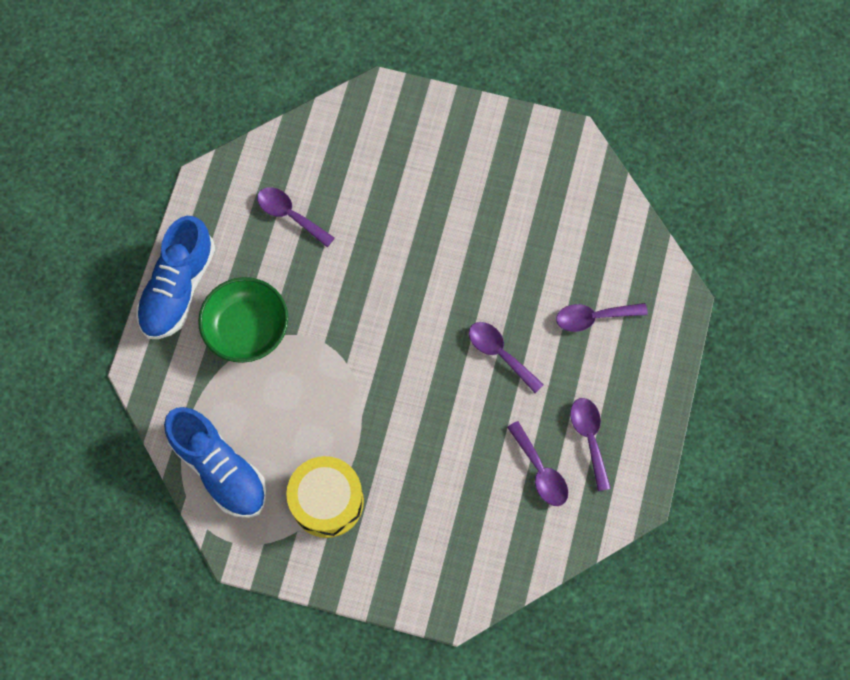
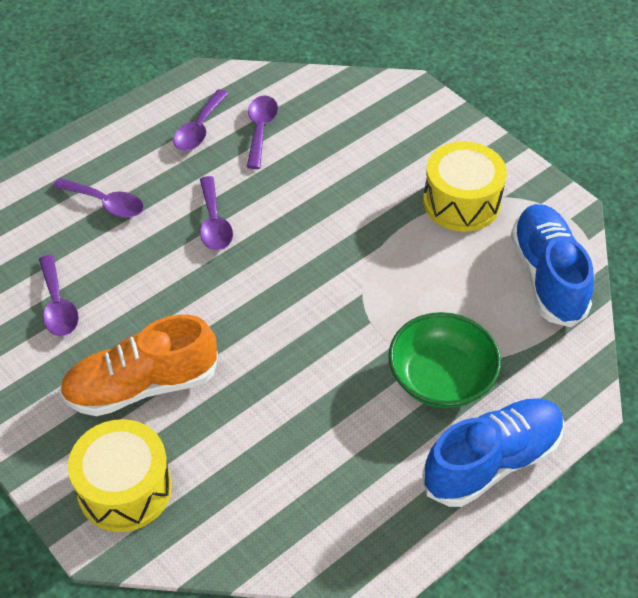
camera: 145 degrees left, 20 degrees down
(290, 215) = (313, 464): purple spoon -> purple spoon (58, 305)
(391, 129) = (125, 489): none -> yellow drum
(438, 196) = (142, 386): none -> orange shoe

